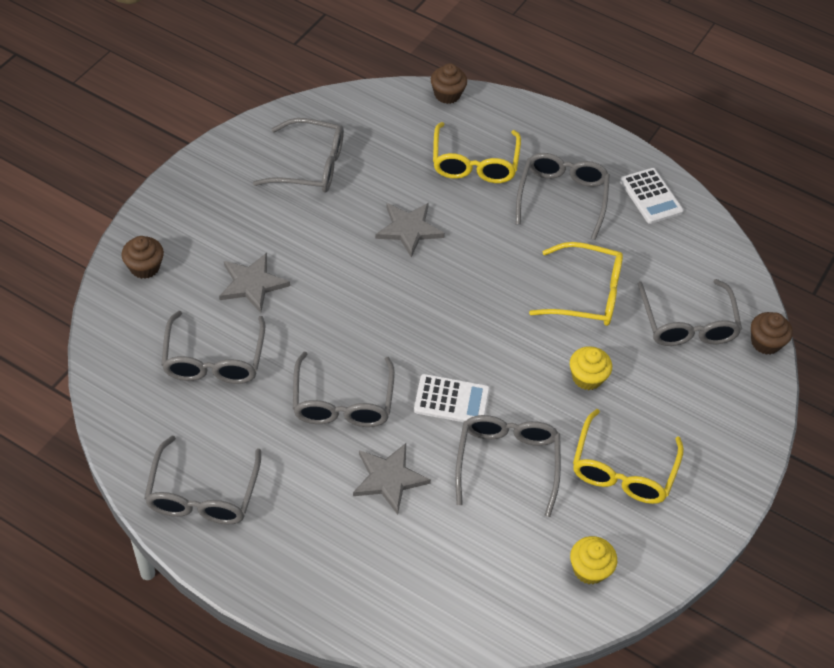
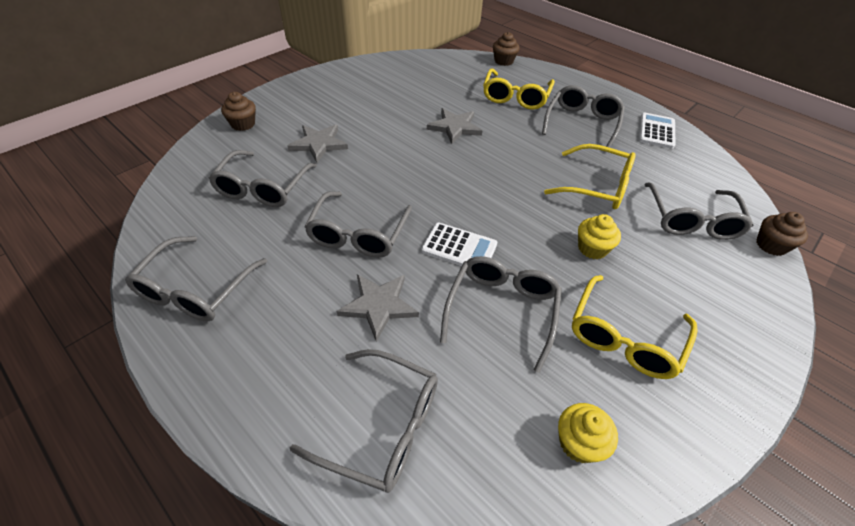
camera: 15 degrees right, 5 degrees down
(310, 166) = (392, 85): grey glasses -> grey glasses (382, 426)
(651, 196) = (656, 131): white calculator -> white calculator turned 150 degrees counterclockwise

